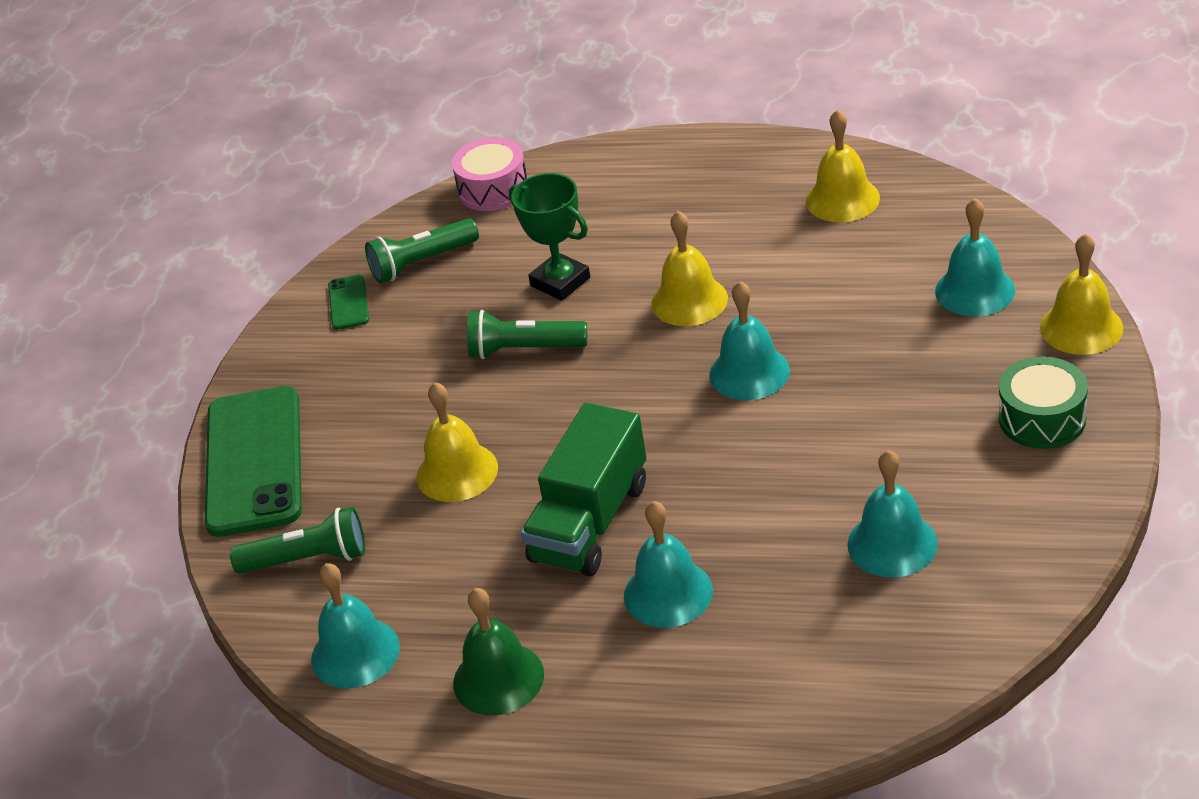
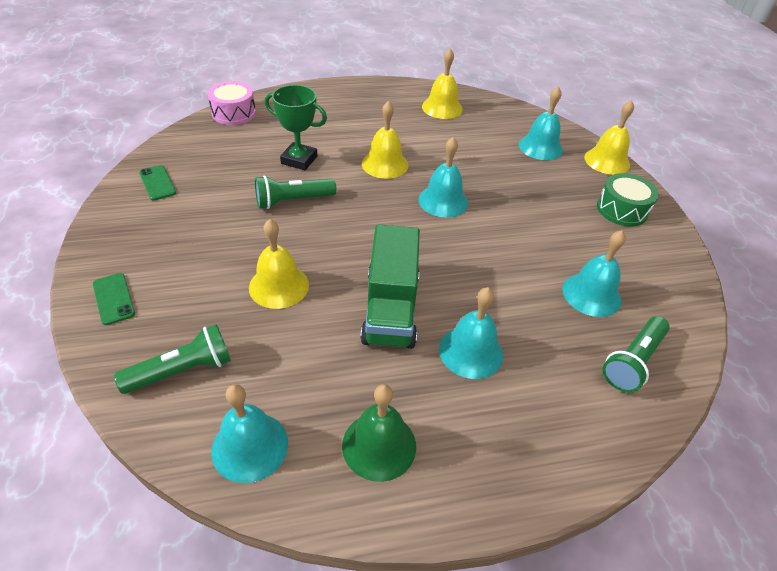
camera: 30 degrees left, 5 degrees up
(254, 461) = (113, 299): green phone -> green phone, size x0.43
(422, 263) = (202, 155): green flashlight -> green flashlight (633, 361)

